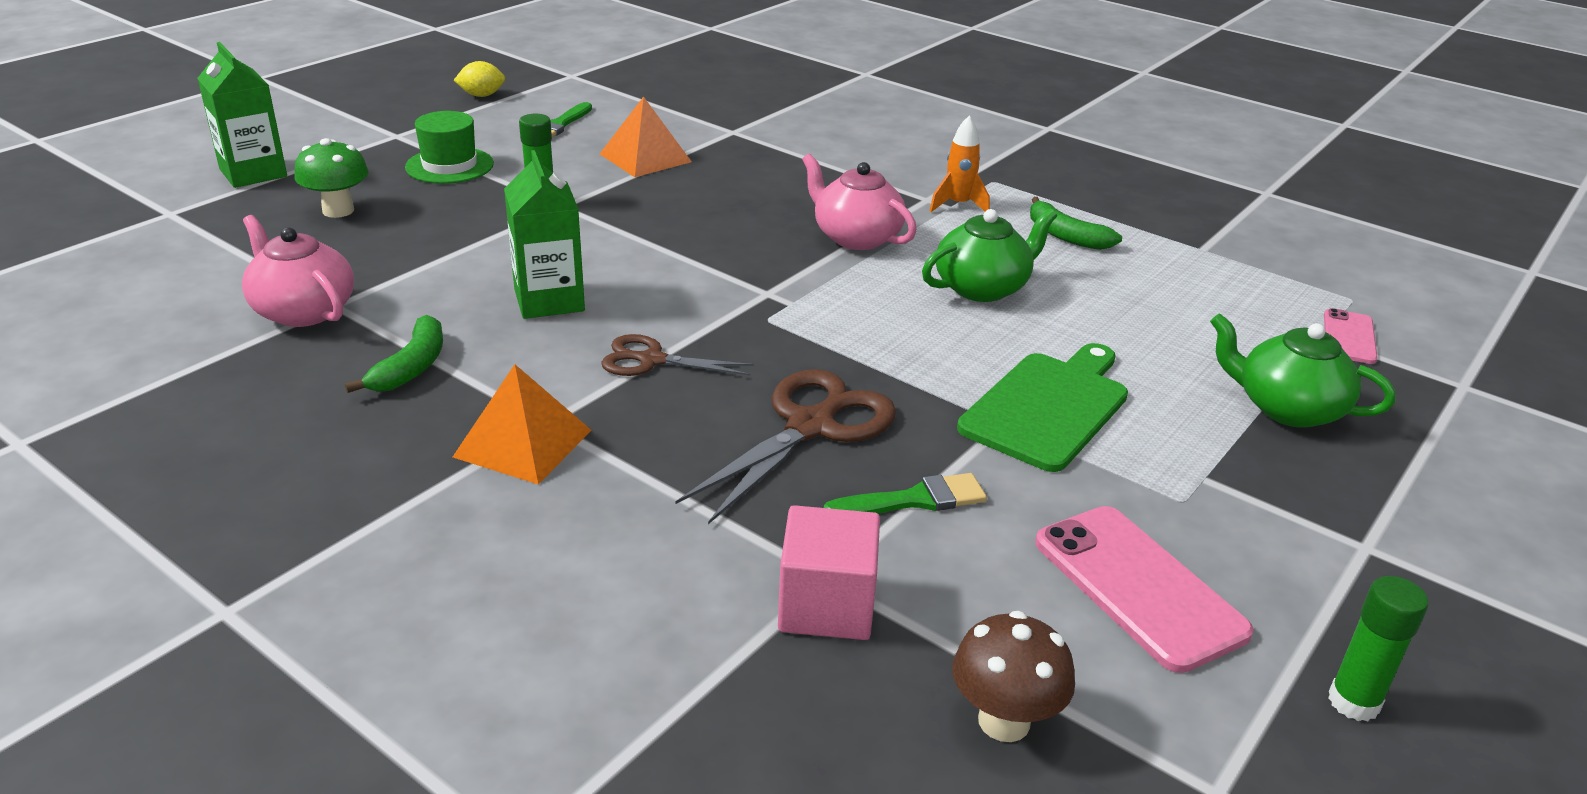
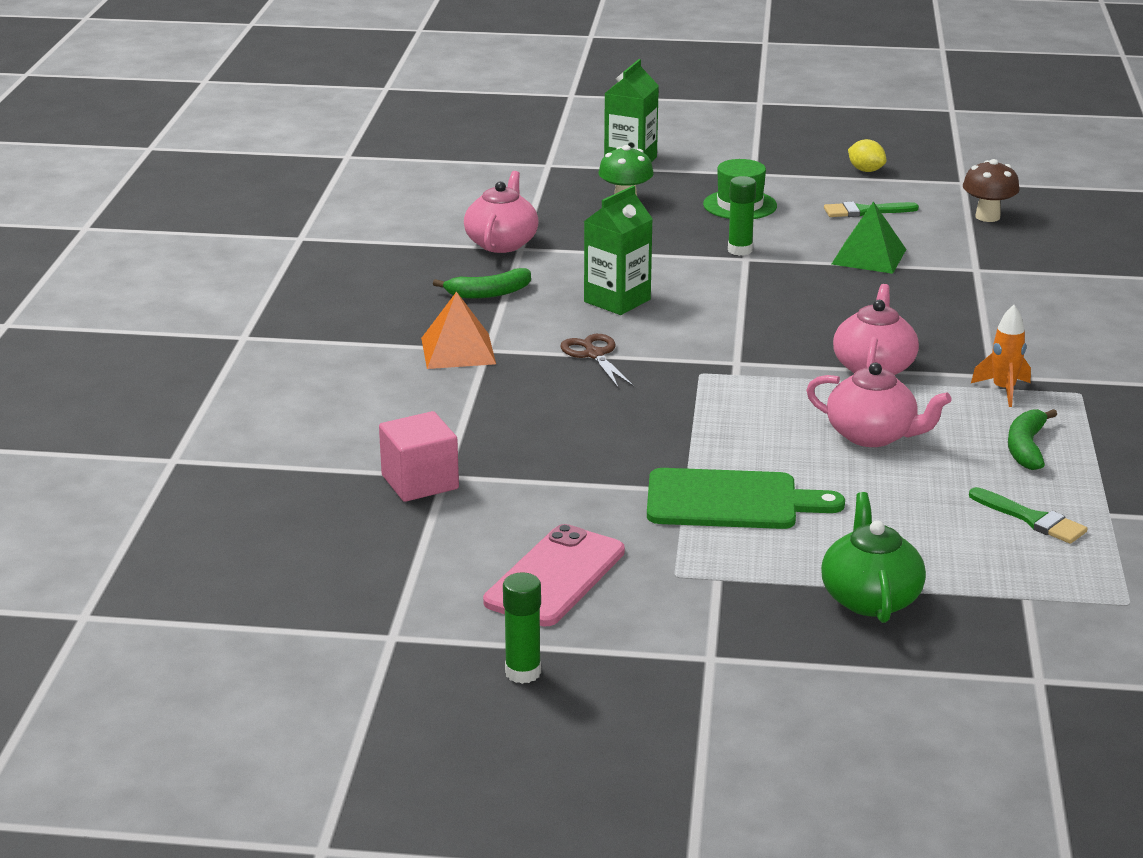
camera: 60 degrees right, 5 degrees down
(645, 158) = (868, 256): orange pyramid -> green pyramid
(810, 426) = (590, 426): brown scissors -> none
(914, 500) = (554, 481): green brush -> green brush (1031, 519)
(982, 288) = (872, 435): green teapot -> pink teapot
(1004, 721) = (381, 559): brown mushroom -> brown mushroom (987, 217)
(1349, 337) = (1045, 611): pink phone -> none

